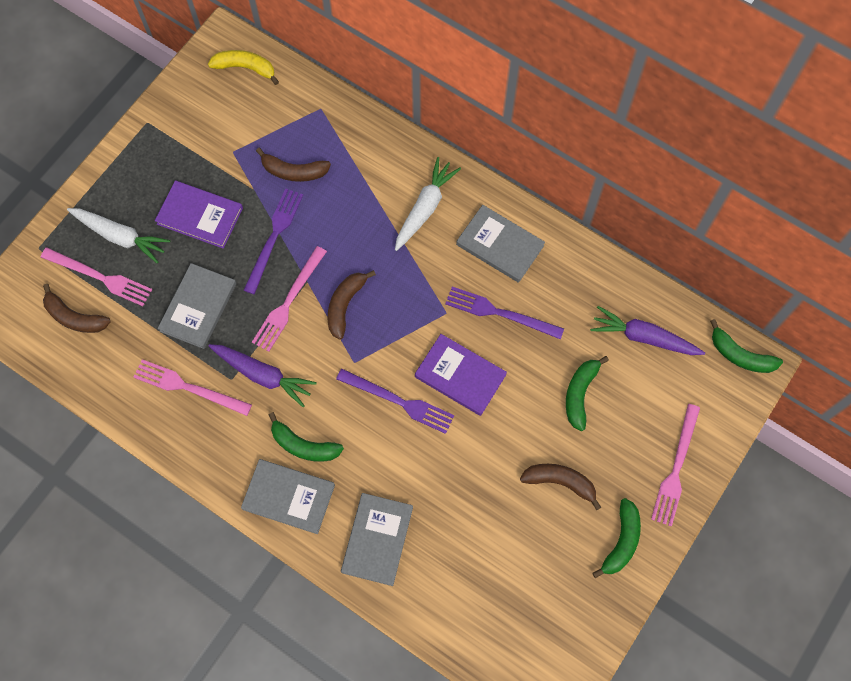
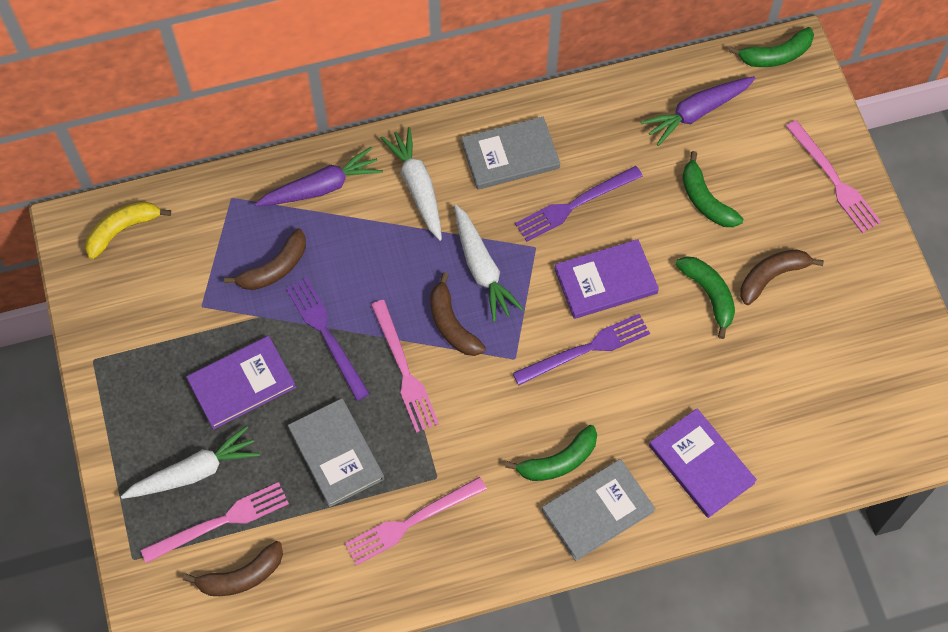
camera: 50 degrees left, 5 degrees down
(263, 375) = (458, 446): purple carrot -> purple carrot (321, 187)
(377, 539) = (701, 464): grey book -> purple book
(401, 292) = (482, 268): none -> white carrot
(621, 541) = (863, 270): green banana -> green banana (709, 295)

